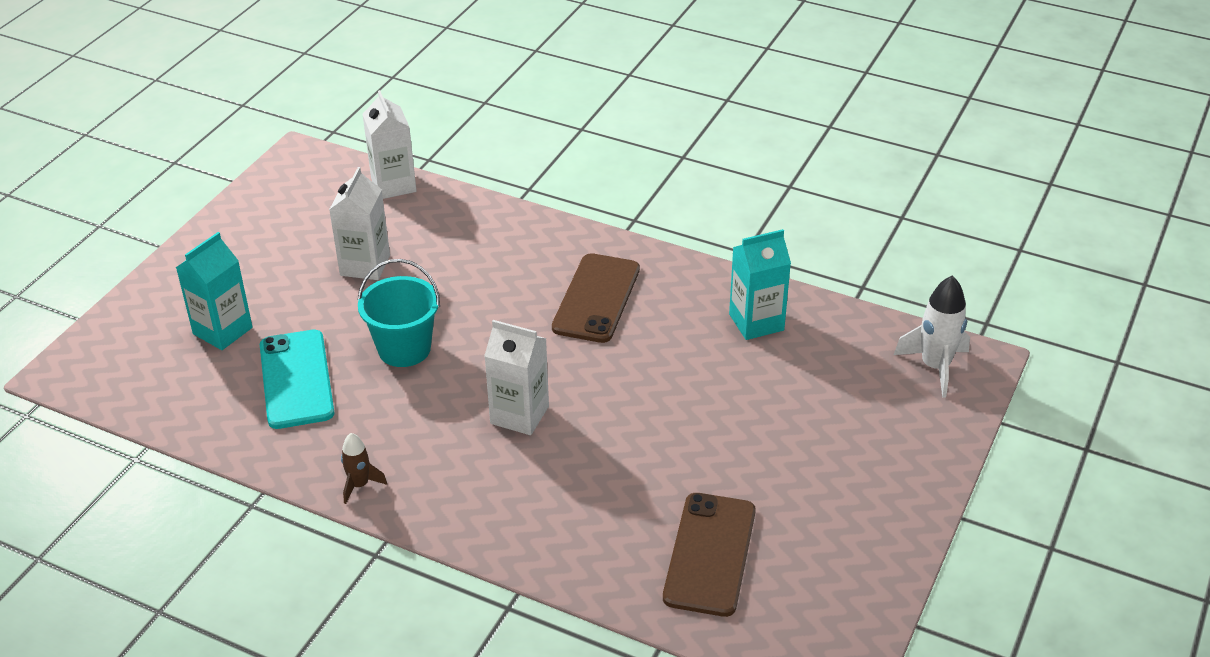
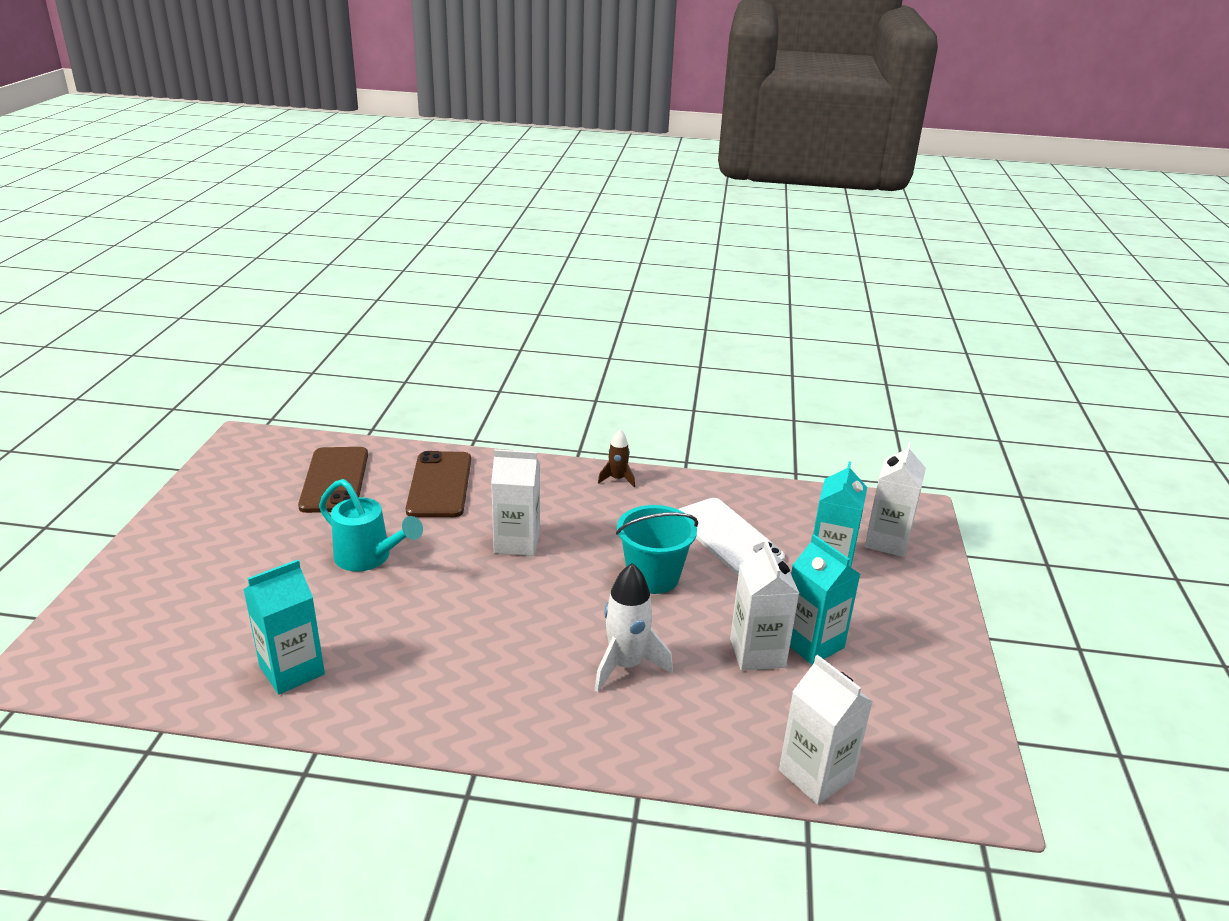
camera: 160 degrees right, 10 degrees down
(140, 343) = (887, 541): none -> white carton
(296, 379) = (727, 537): turquoise phone -> white phone
(313, 264) = (812, 643): none -> turquoise carton
(596, 298) = (482, 664): brown phone -> brown phone (440, 485)
(679, 425) = (369, 558): none -> turquoise watering can
(935, 367) = (88, 656): white rocket -> white rocket (626, 665)

